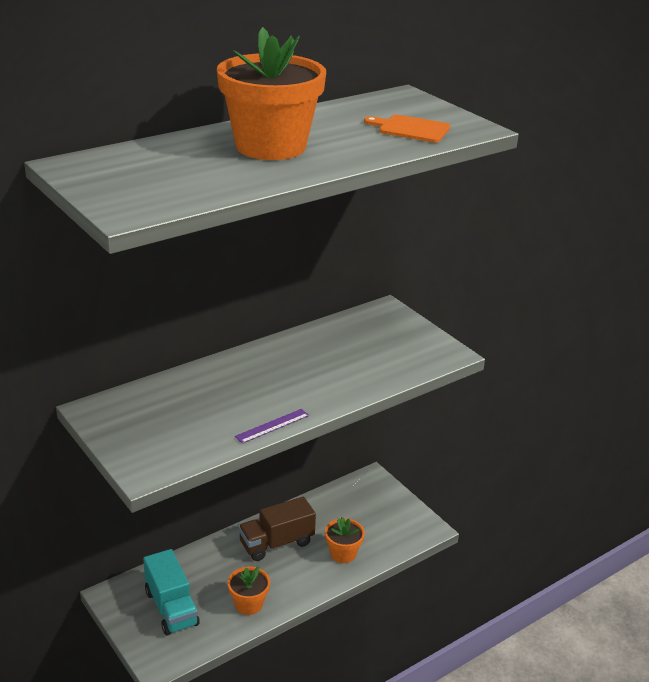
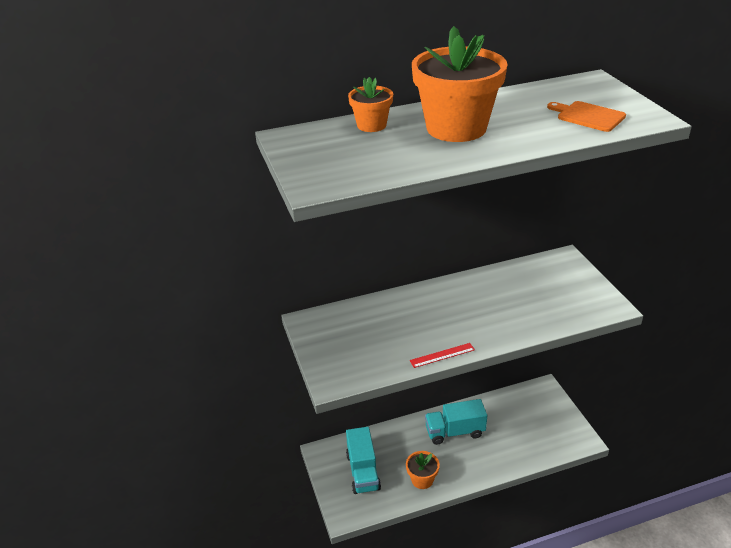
camera: 20 degrees right, 5 degrees up
(272, 426) = (442, 355): purple ruler -> red ruler
(276, 543) = (455, 431): brown truck -> turquoise truck
(343, 553) = (506, 450): orange flower pot -> orange flower pot (371, 125)

